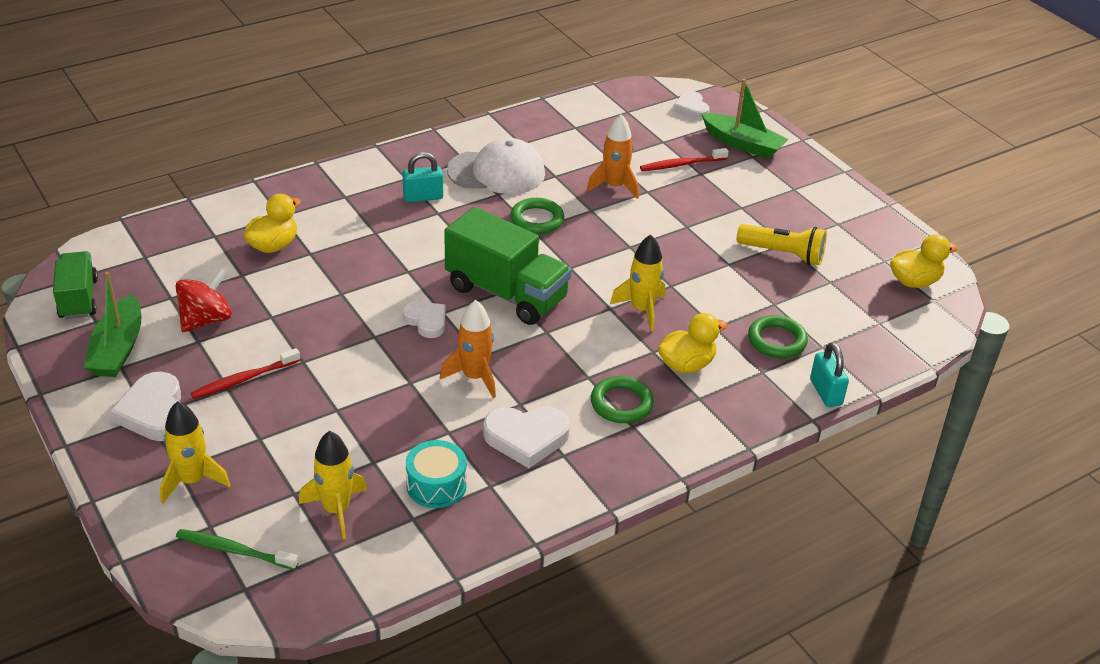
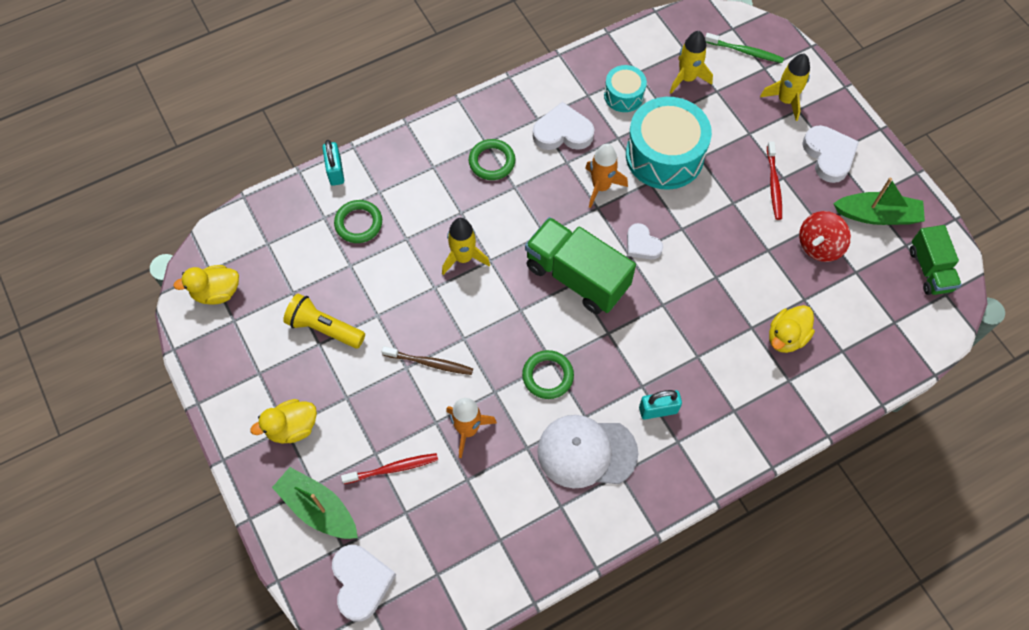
camera: 175 degrees left, 25 degrees up
(118, 349) = (877, 215): green boat -> green boat turned 90 degrees clockwise
(243, 380) = (774, 185): red toothbrush -> red toothbrush turned 120 degrees clockwise
(385, 411) = (664, 155): none -> turquoise drum
(662, 229) = (430, 363): none -> brown toothbrush
(686, 365) = (436, 198): yellow duck -> yellow duck (292, 428)
(691, 108) = (361, 582): white heart -> white heart, size x1.55

